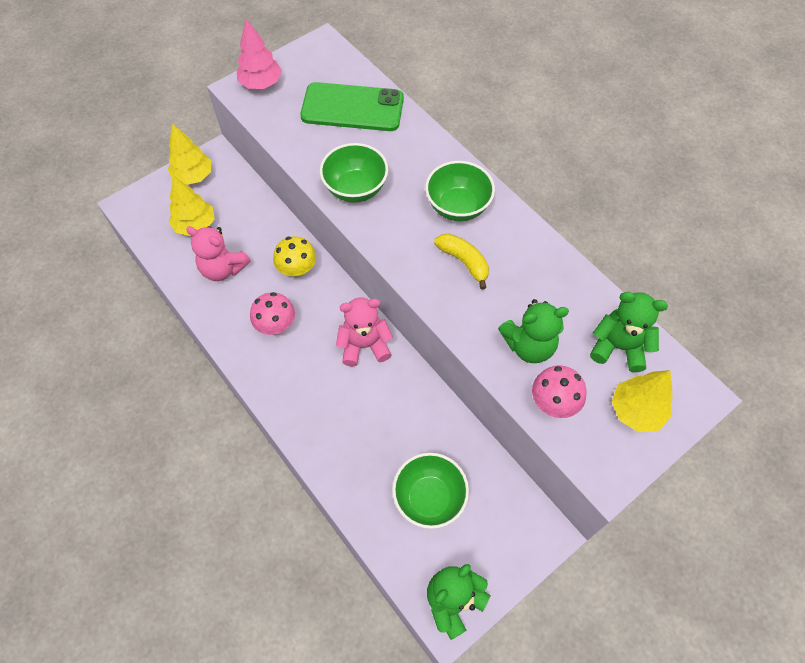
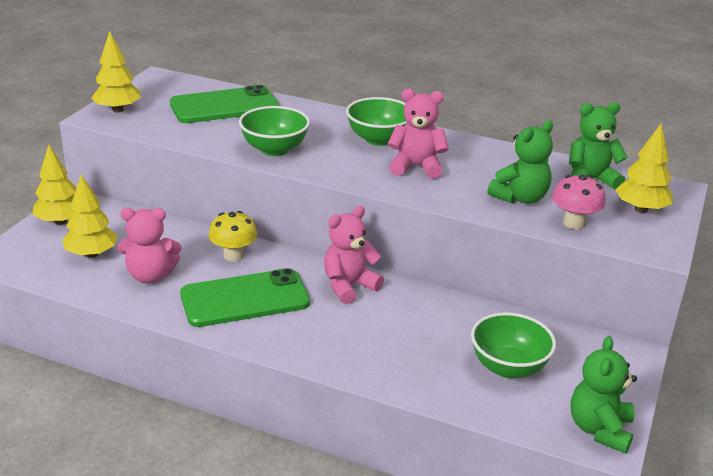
camera: 30 degrees left, 30 degrees down
(261, 84) = (118, 110): pink tree -> yellow tree
(276, 325) = (245, 299): pink mushroom -> green phone
(464, 262) = (416, 167): yellow banana -> pink teddy bear

